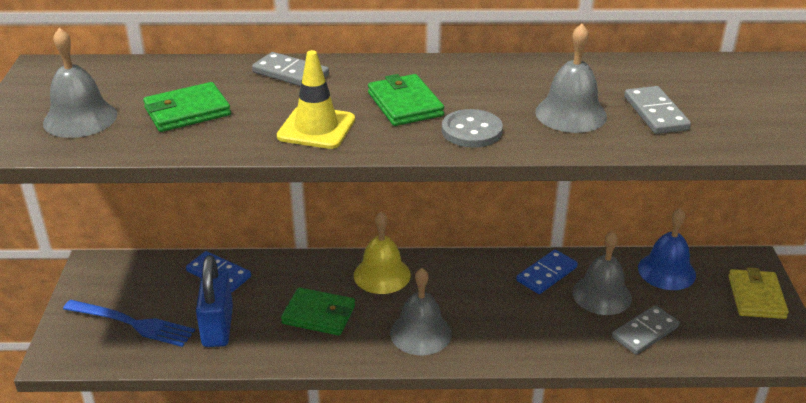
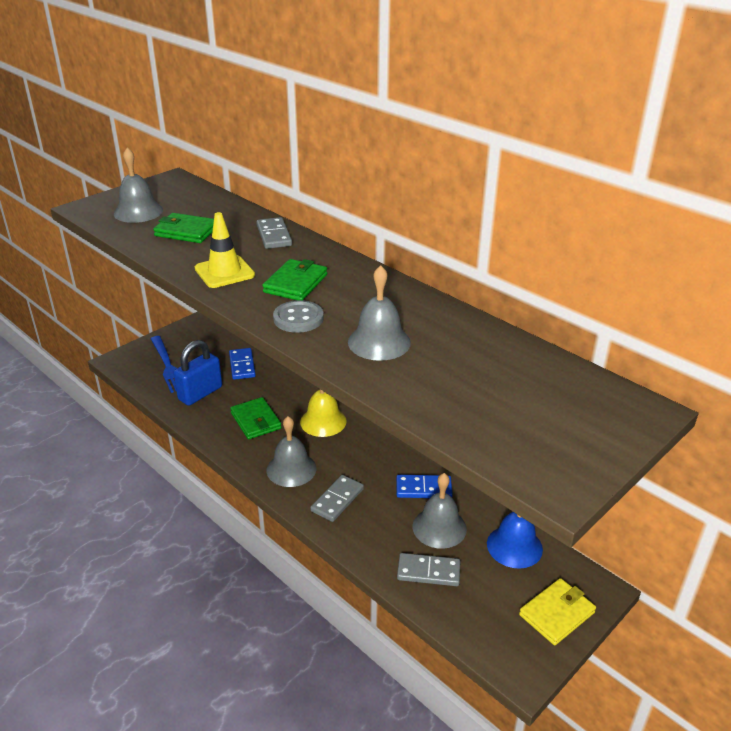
camera: 45 degrees right, 0 degrees up
(656, 113) = (436, 373): grey domino -> grey domino (337, 500)

